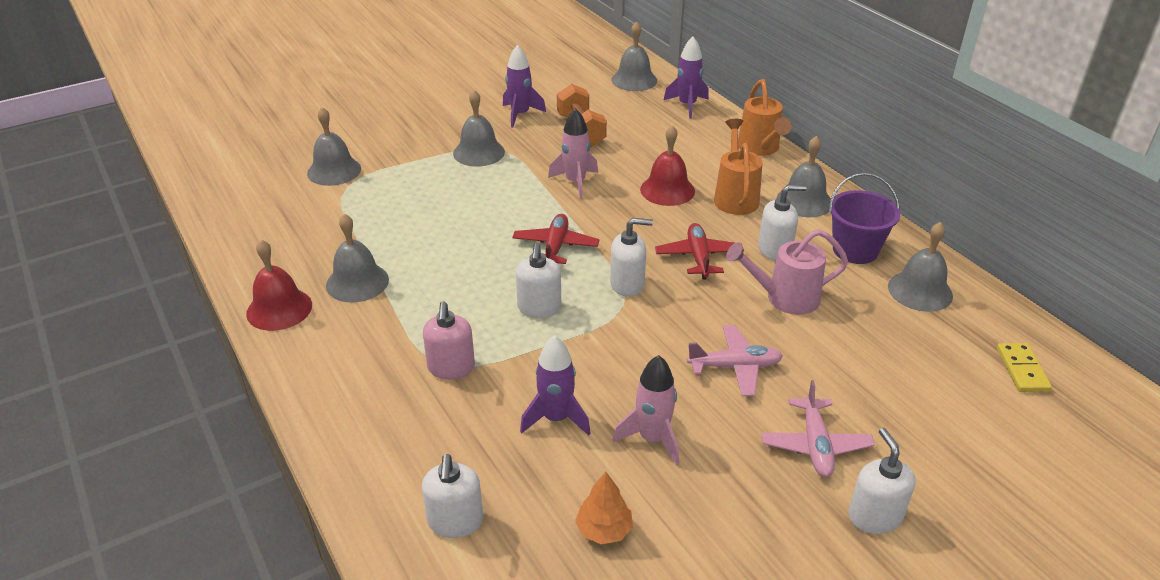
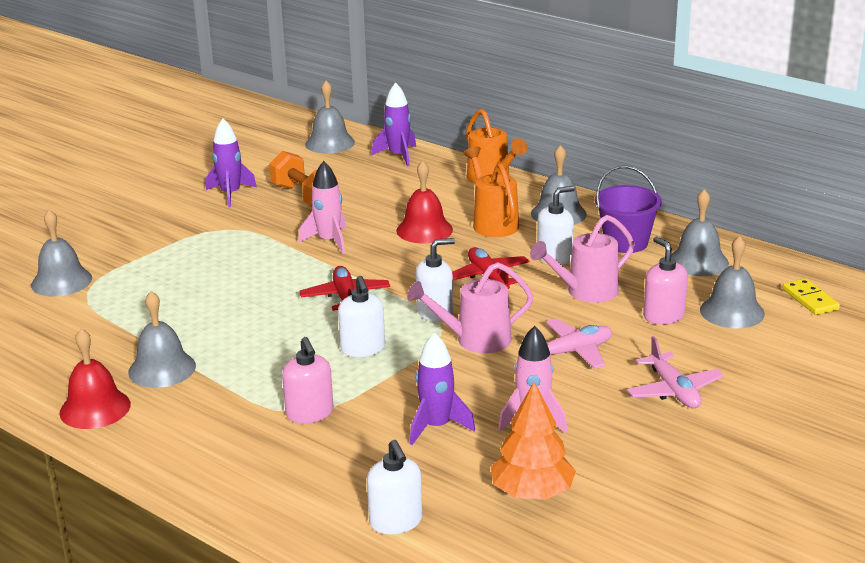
camera: 20 degrees left, 10 degrees down
(479, 152) = (210, 235): grey bell -> grey bell (732, 311)
(604, 530) = (532, 492): orange tree -> orange tree, size x1.57
(647, 326) = (475, 340): none -> pink watering can
(850, 348) = (663, 316): none -> pink soap dispenser
(874, 516) = (748, 426): white soap dispenser -> none

